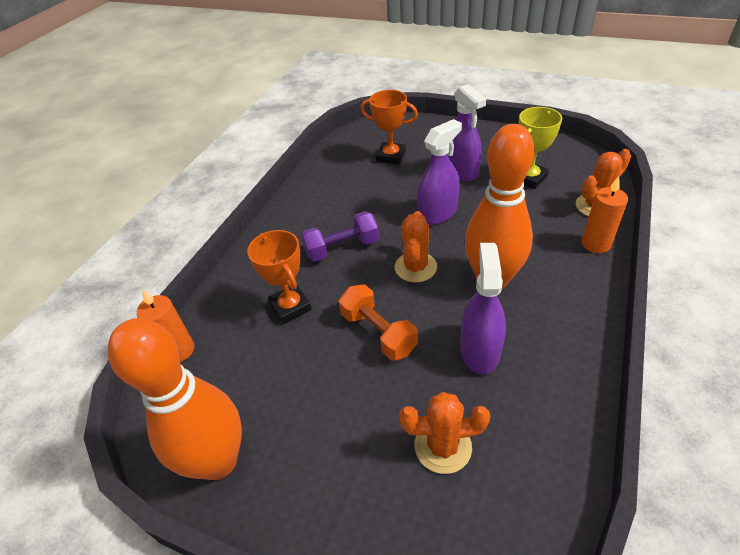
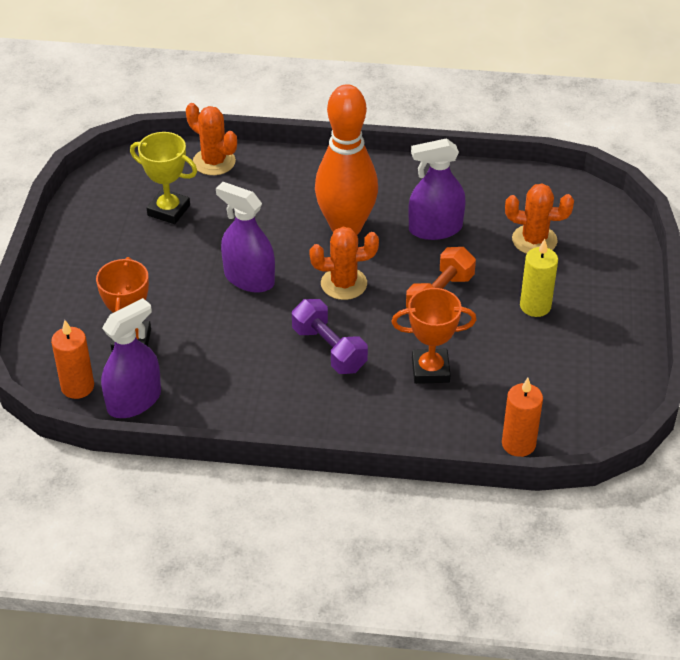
camera: 110 degrees left, 0 degrees up
(218, 461) = (609, 368): orange bowling pin -> none
(290, 307) = (430, 370): orange trophy -> orange trophy turned 45 degrees clockwise
(336, 414) = (535, 306): none -> yellow candle
(443, 446) = (534, 240): orange cactus -> orange cactus turned 60 degrees counterclockwise
(461, 171) = (159, 268): purple spray bottle -> purple spray bottle (134, 401)
(595, 244) = (276, 163): orange candle -> orange candle (77, 387)

